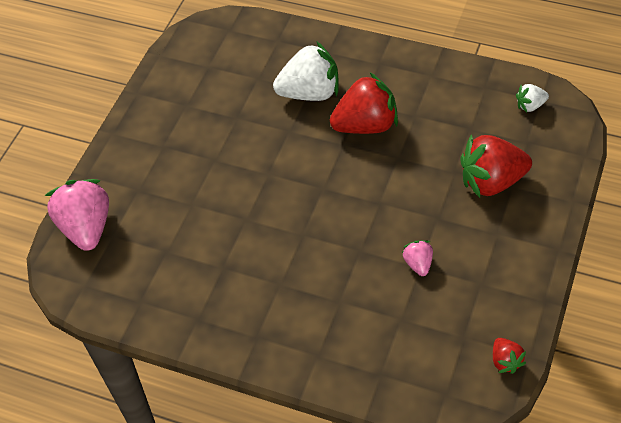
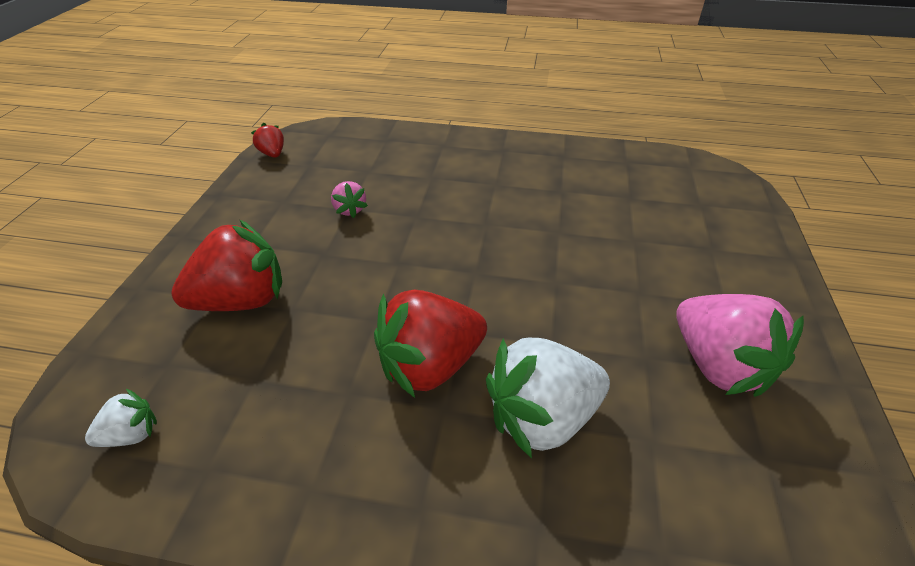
camera: 165 degrees right, 10 degrees down
(86, 228) = (736, 207): pink strawberry -> pink strawberry (718, 365)

